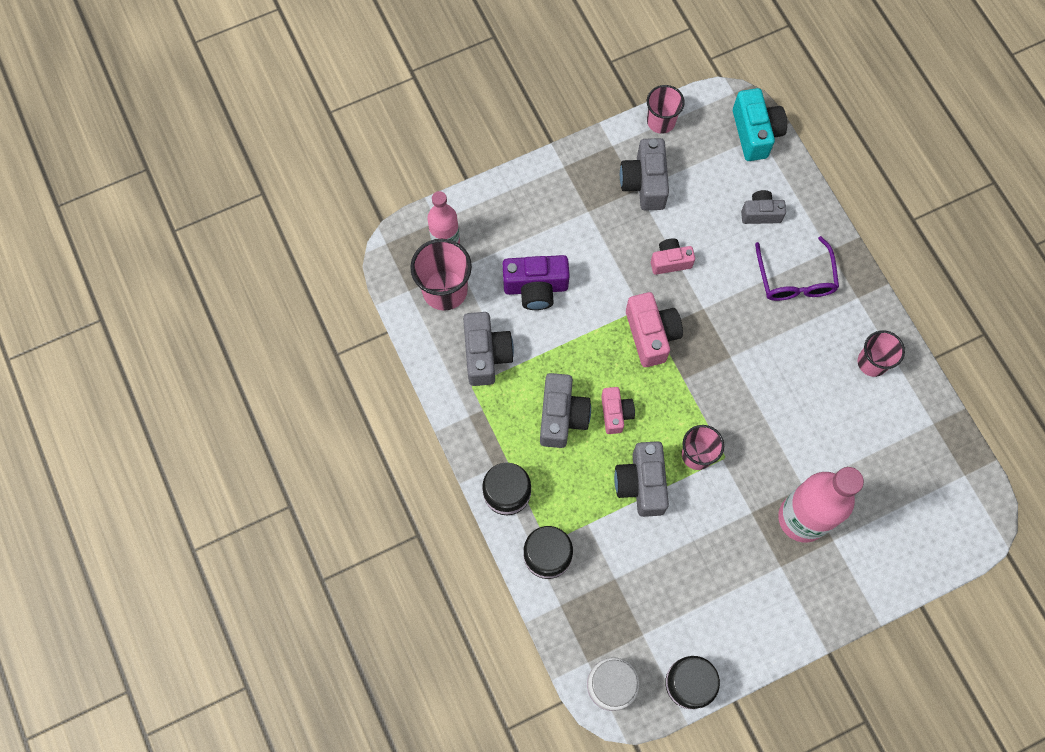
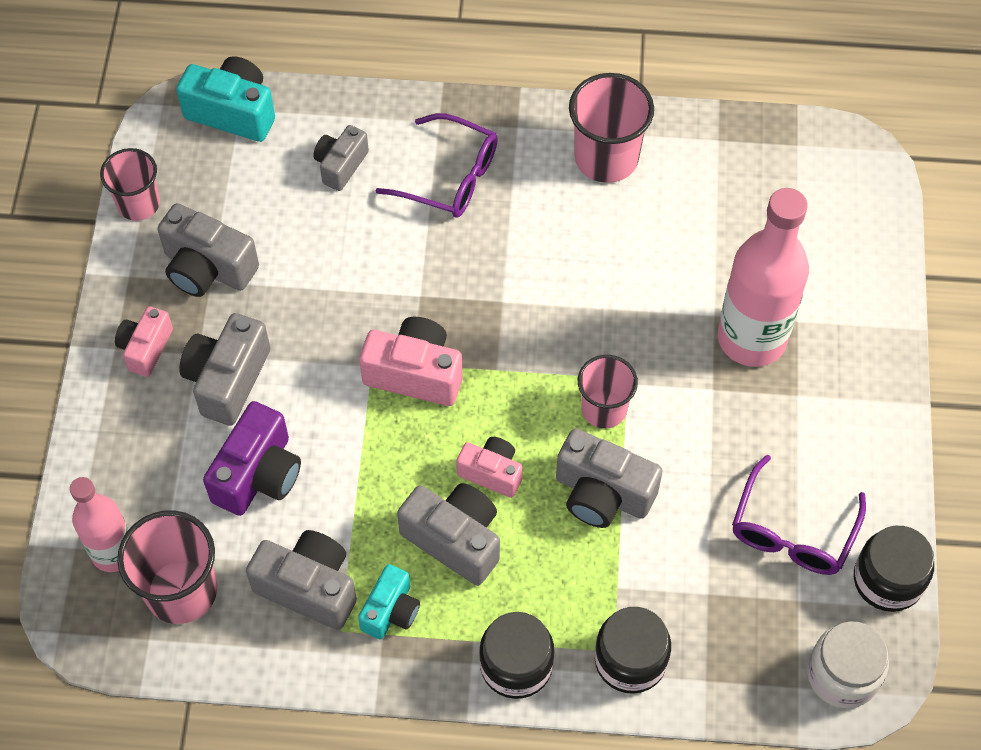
camera: 60 degrees left, 10 degrees down
(498, 406) = (391, 611): none -> turquoise camera
(582, 237) = (227, 380): none -> grey camera
(670, 261) = (333, 298): pink camera -> pink camera (146, 348)
(686, 609) = (792, 531): none -> purple glasses
(872, 362) = (606, 158): pink cup -> pink cup, size x1.51

